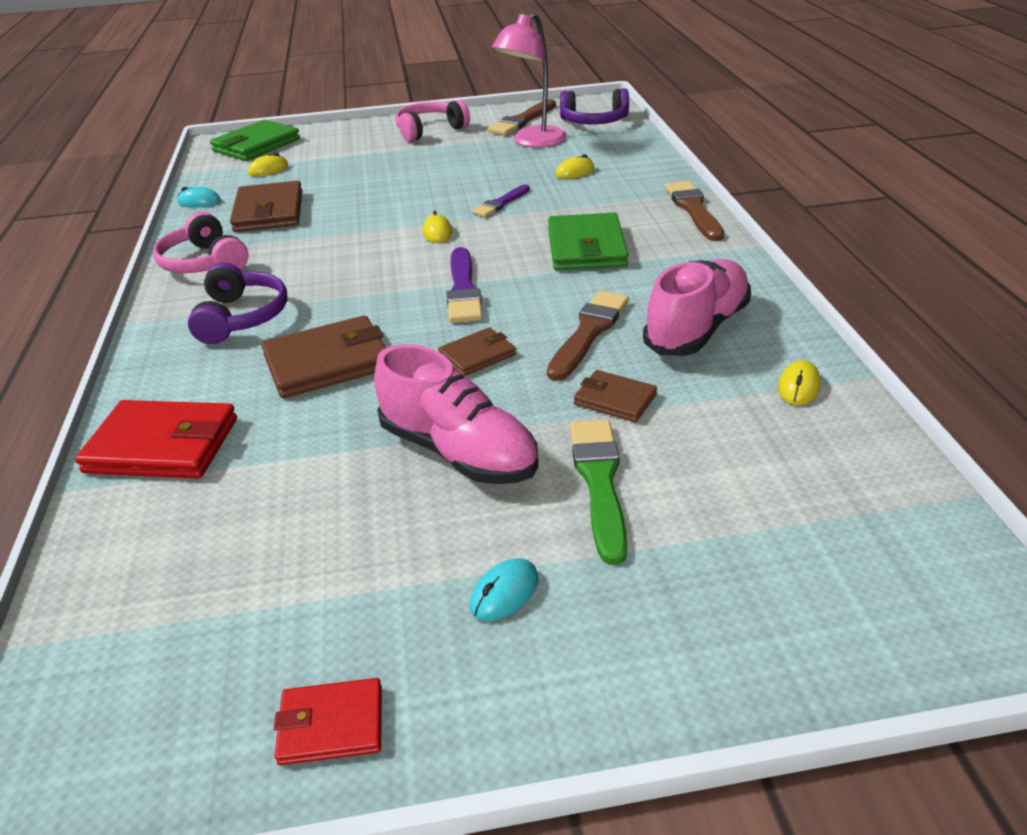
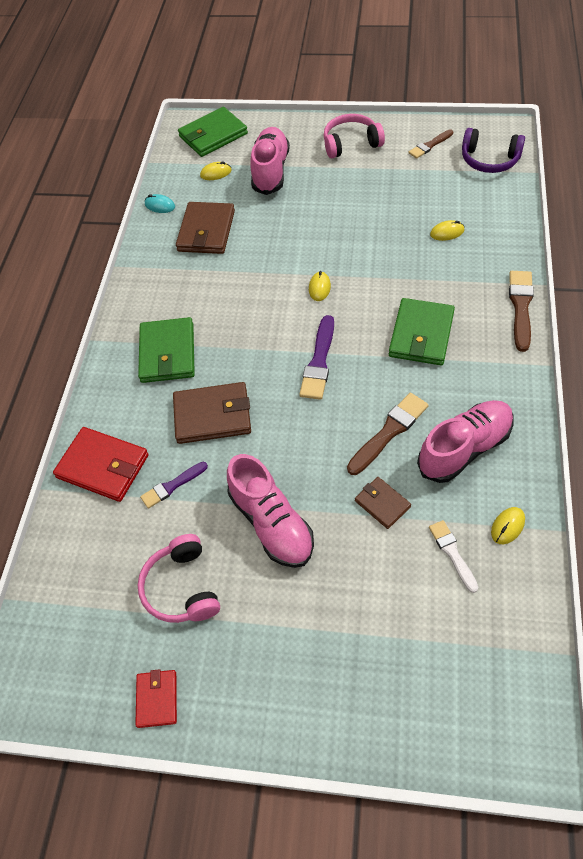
camera: 20 degrees right, 20 degrees up
(204, 263) = (152, 284): pink headphones -> pink headphones (181, 588)
(242, 317) = (167, 353): purple headphones -> green wallet
(331, 724) = (157, 699): red wallet -> red wallet turned 75 degrees clockwise
(339, 160) = (270, 171): none -> pink shoe
(477, 355) = (308, 435): brown wallet -> none
(501, 203) = (376, 262): purple brush -> purple brush (172, 486)
(504, 593) = (265, 642): turquoise mouse -> none
(522, 121) = (430, 145): brown brush -> brown brush, size x0.65
(532, 142) = (428, 180): pink lamp -> none
(599, 482) = (346, 574): green brush -> none
(741, 428) = (452, 553): none -> white brush

